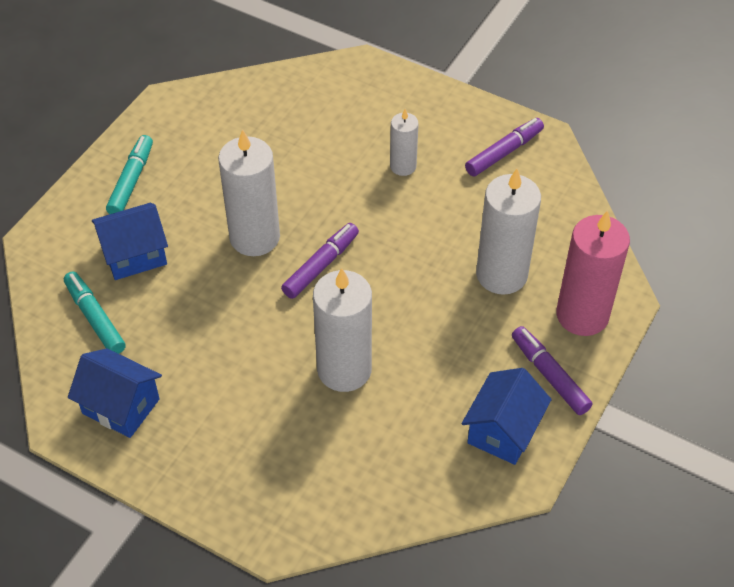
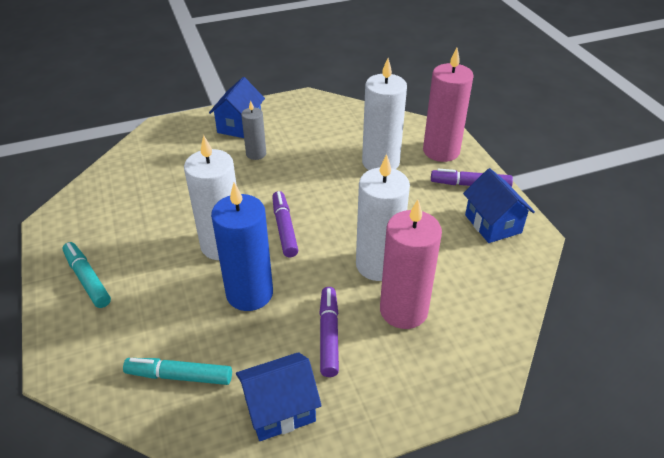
camera: 50 degrees left, 10 degrees down
(134, 255) = (153, 316): blue house -> blue house (239, 126)
(218, 299) = (249, 293): none -> blue candle
(304, 425) = (403, 310): none -> pink candle
(403, 166) = (256, 154): white candle -> grey candle
(504, 152) = (298, 115): purple marker -> purple marker (329, 335)

